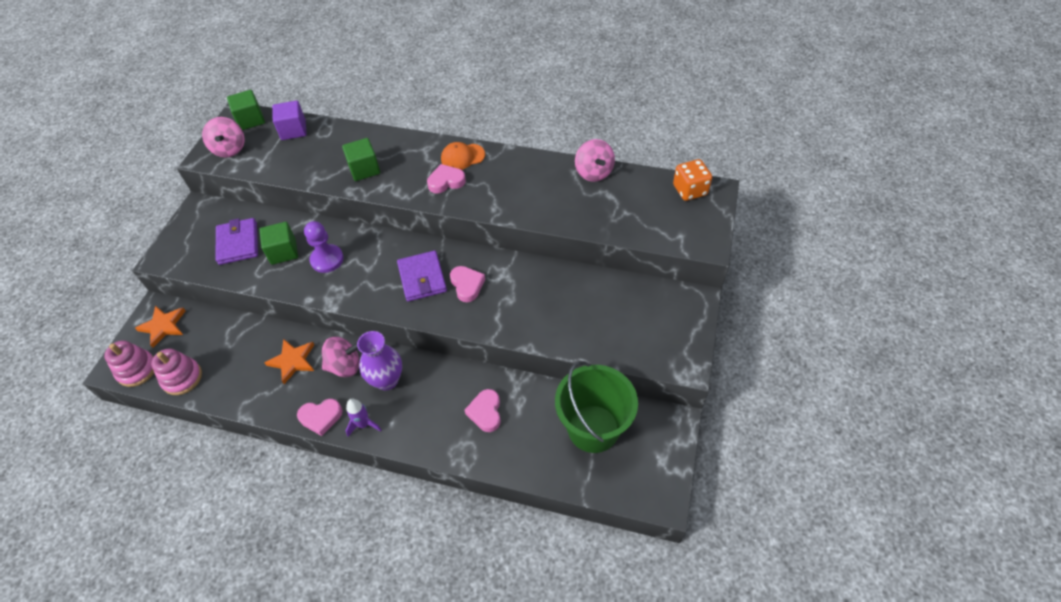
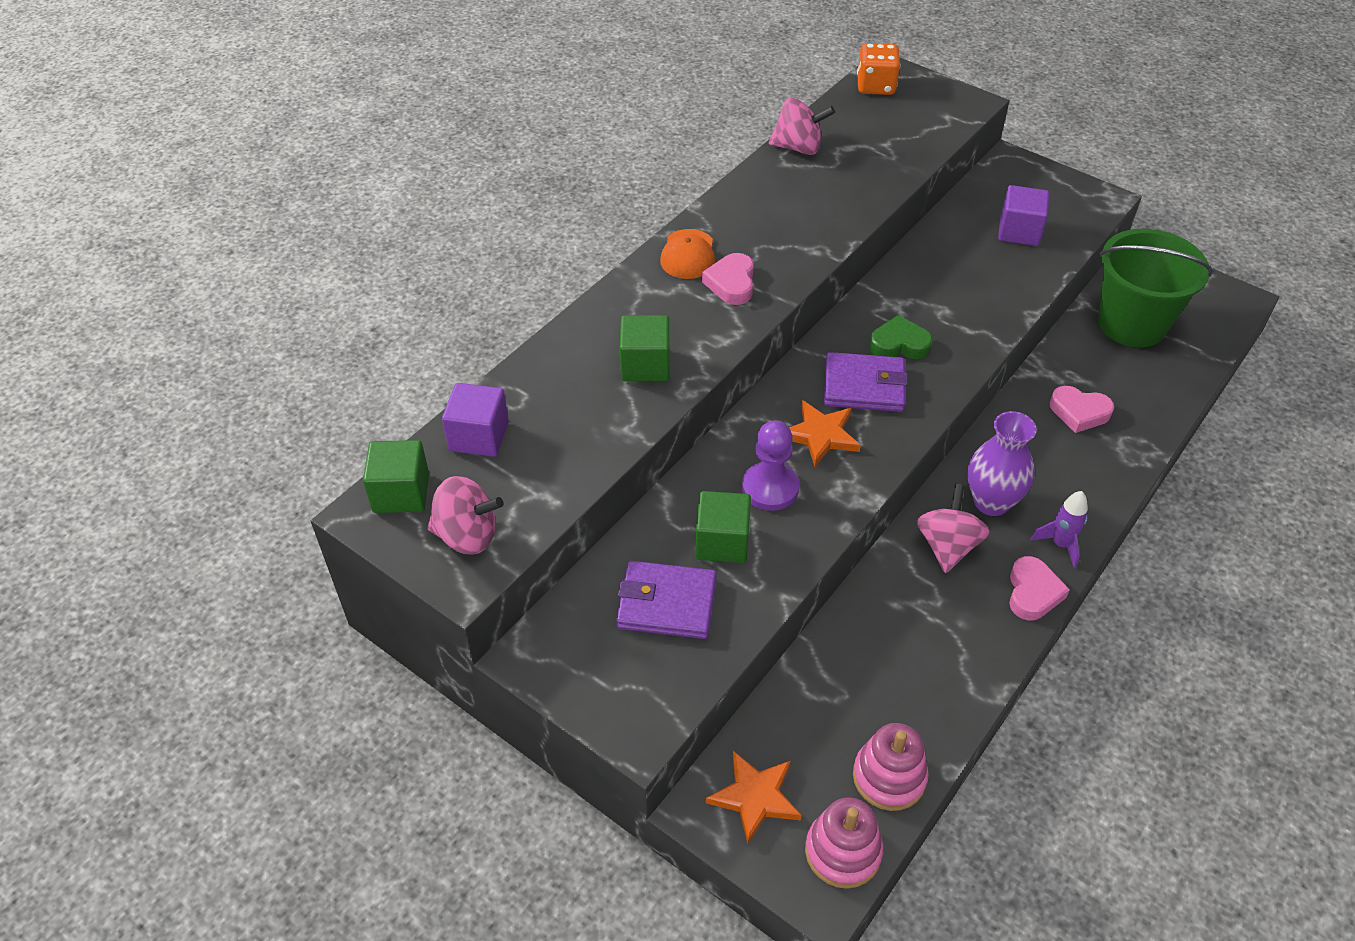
camera: 70 degrees left, 5 degrees down
(292, 361) = (913, 610): orange star -> orange star (820, 435)
(467, 285) = (899, 344): pink heart -> green heart
(615, 322) = (1019, 231): none -> purple cube

